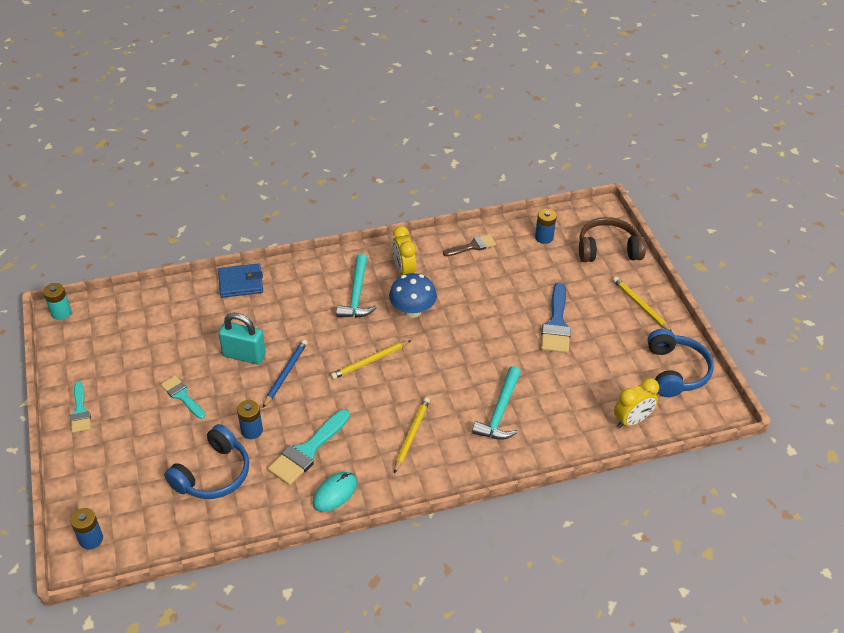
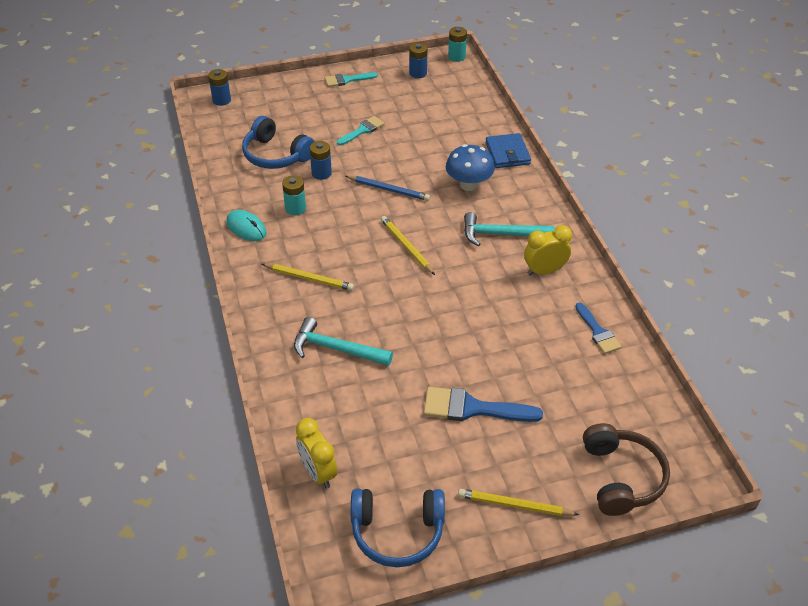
camera: 90 degrees right, 0 degrees up
(244, 355) = (411, 162): turquoise padlock -> none
(307, 451) = (295, 208): turquoise brush -> turquoise battery
(412, 311) = (482, 278): blue mushroom -> blue mushroom (468, 185)
(472, 246) = (598, 332): brown brush -> blue brush
(544, 237) = (630, 405): blue battery -> blue battery (418, 73)
(640, 305) = (515, 505): yellow pencil -> yellow pencil turned 135 degrees counterclockwise

